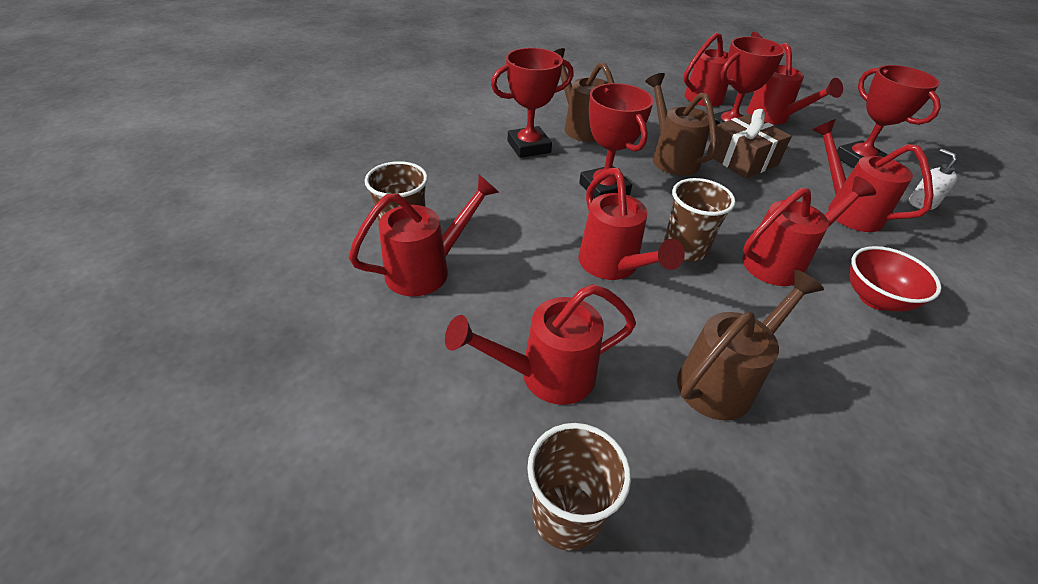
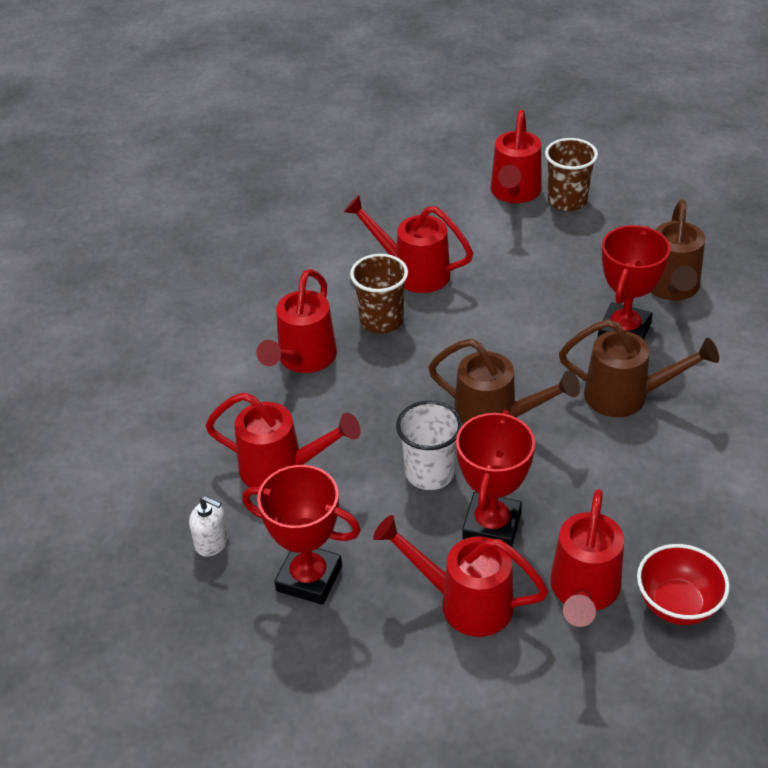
camera: 140 degrees right, 0 degrees up
(546, 375) = (375, 193): red watering can -> none
(566, 515) = (306, 160): brown cup -> none
(604, 189) = (502, 333): red trophy -> none
(723, 380) = (282, 250): brown watering can -> brown watering can (671, 289)
(741, 160) = (430, 473): brown gift -> white cup
(875, 299) = (216, 374): red bowl -> red bowl (677, 604)

